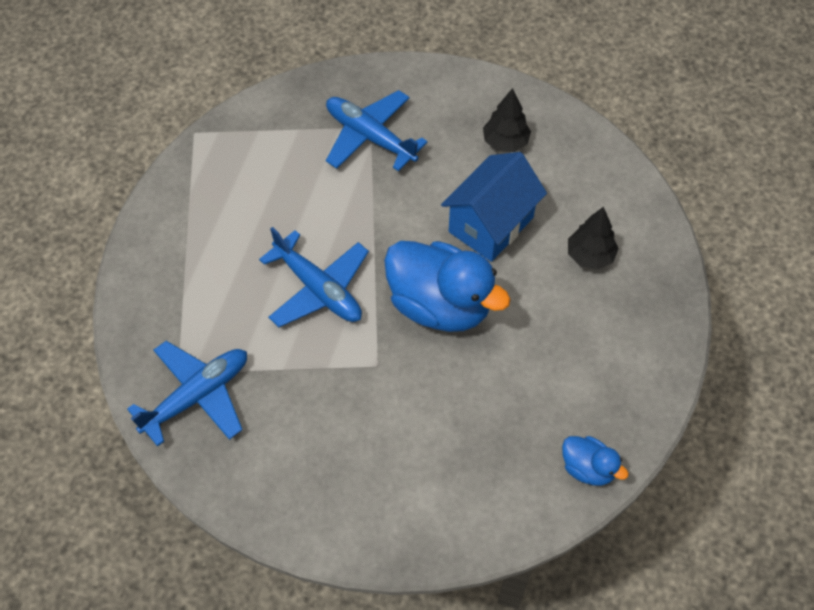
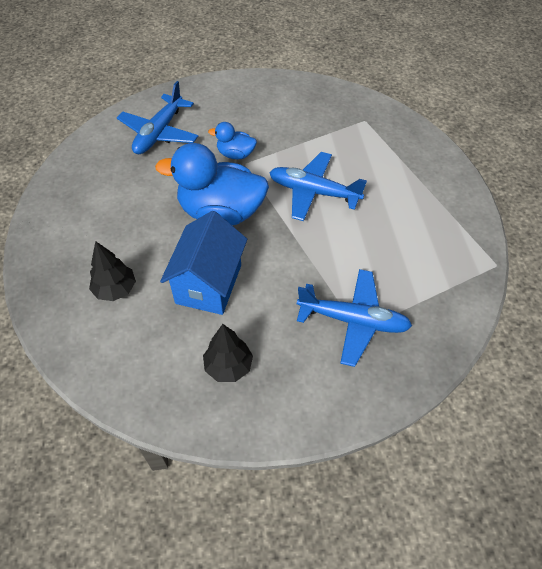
camera: 155 degrees right, 5 degrees down
(197, 396) = (344, 114): blue plane -> blue plane (159, 133)
(588, 468) = (82, 157): blue duck -> blue duck (235, 154)

